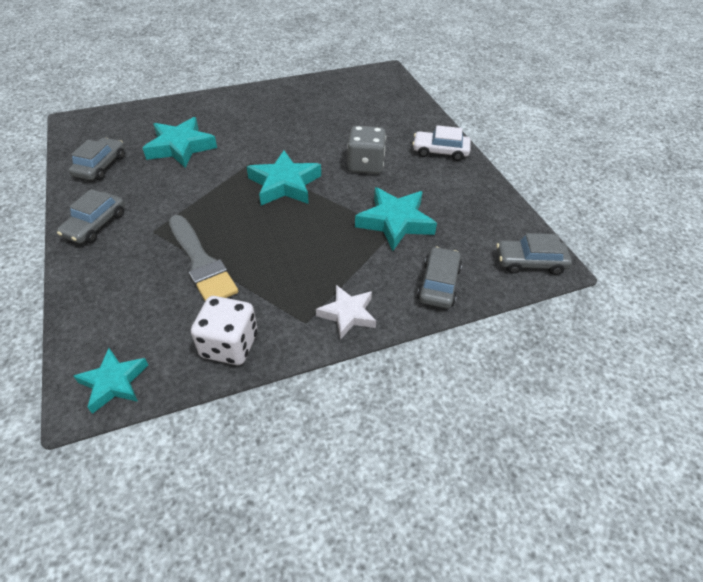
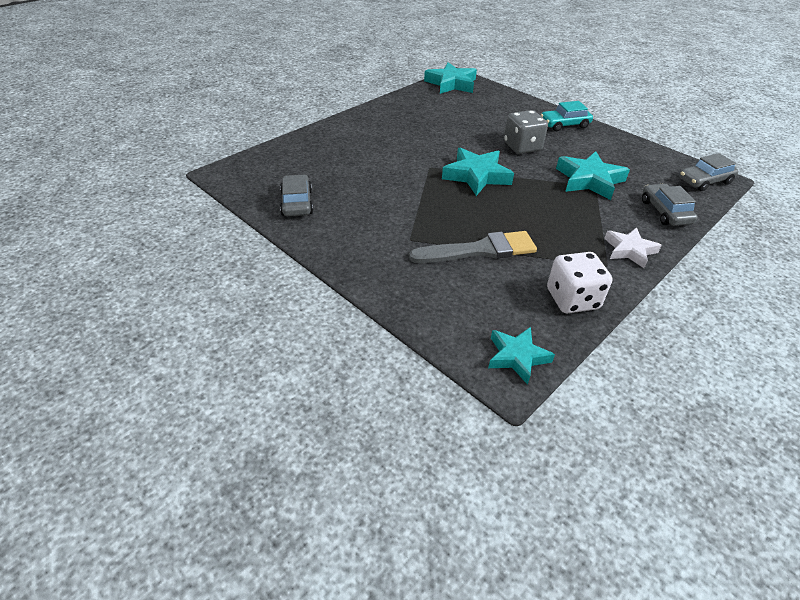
camera: 25 degrees left, 5 degrees down
(95, 225) = (352, 249): grey car -> none
(181, 147) = (354, 170): turquoise star -> turquoise star (451, 84)
(201, 263) = (479, 250): grey brush -> grey brush turned 45 degrees counterclockwise
(440, 151) = (564, 124): white car -> turquoise car

